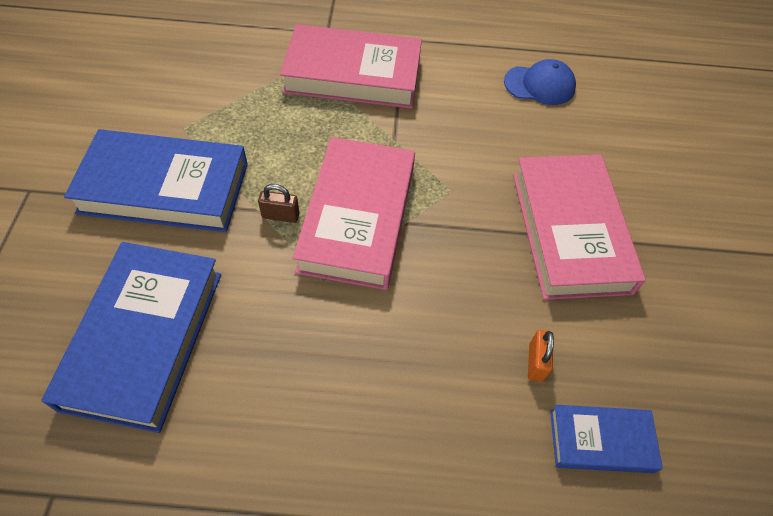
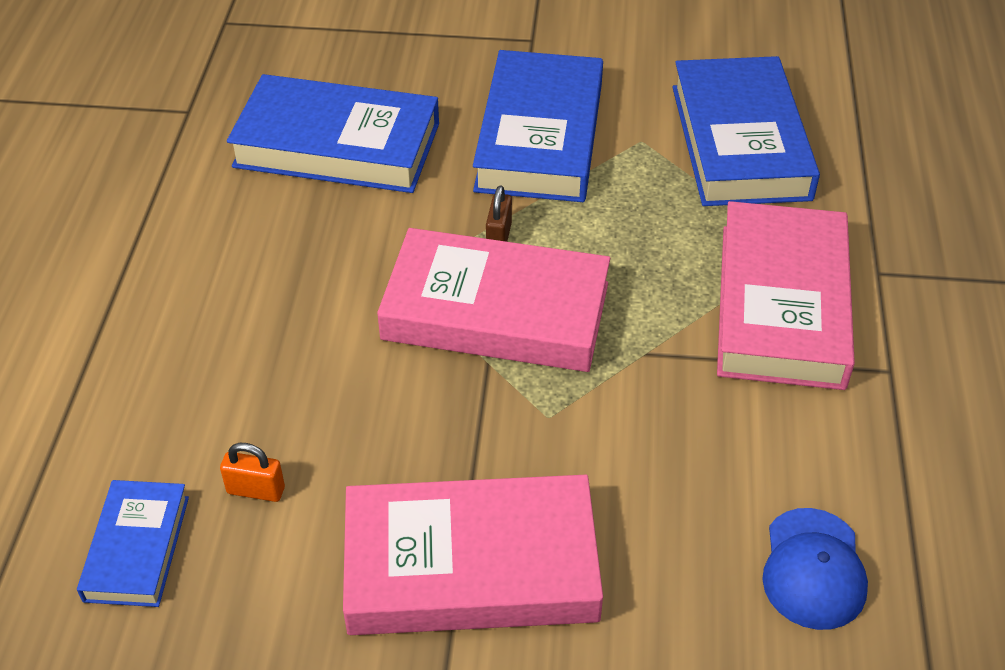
camera: 95 degrees right, 10 degrees down
(195, 76) = (740, 142): none -> blue book

